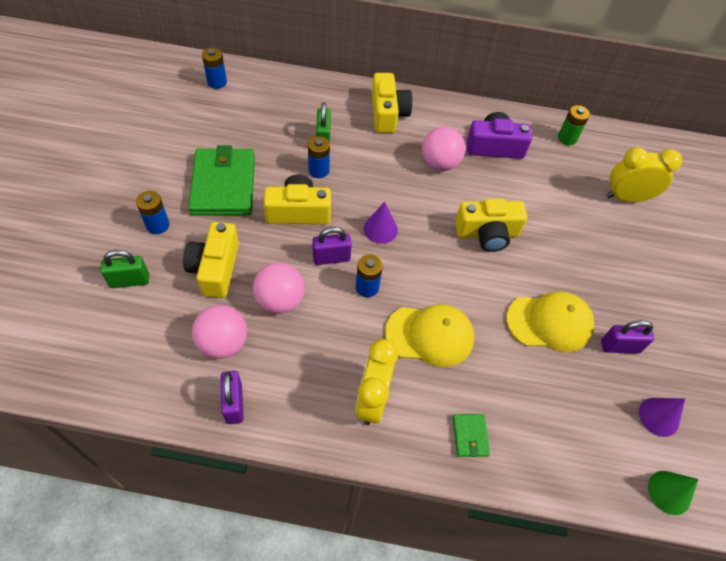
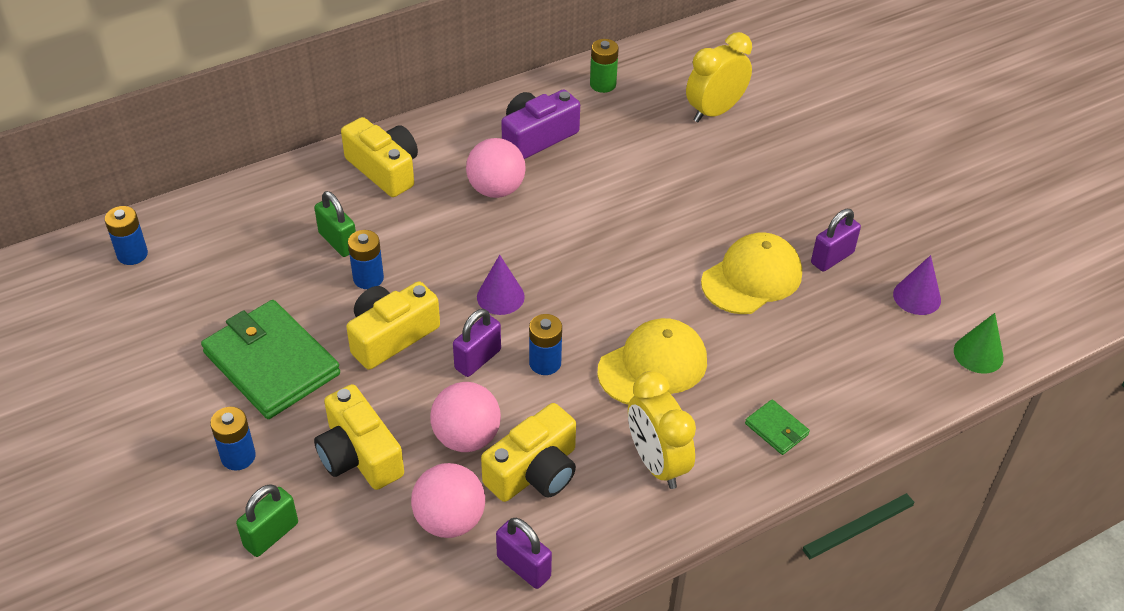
camera: 35 degrees left, 10 degrees down
(487, 233) = (614, 231): yellow camera -> yellow camera (534, 472)

